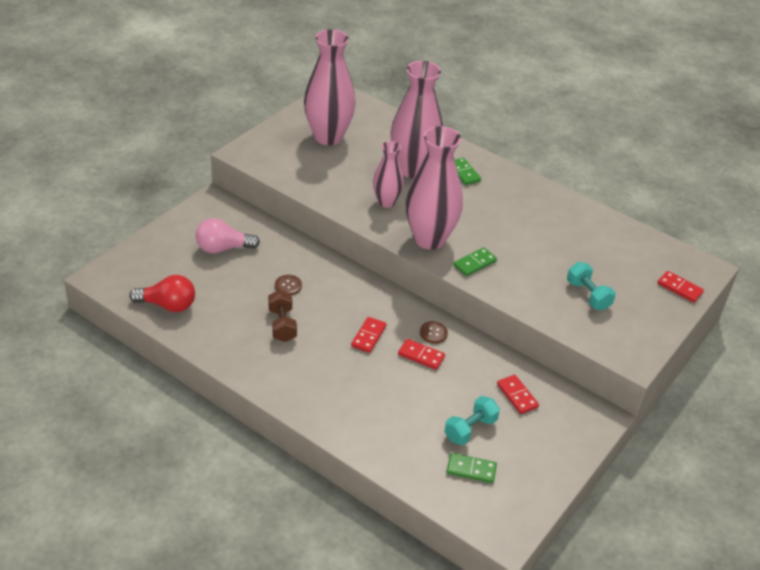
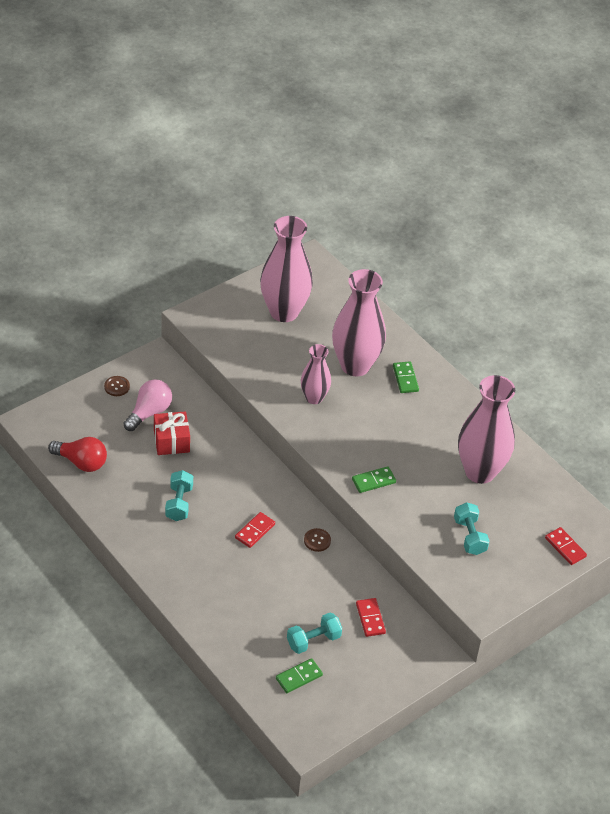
camera: 15 degrees right, 5 degrees up
(223, 248) = (149, 412): pink light bulb -> pink light bulb turned 120 degrees clockwise
(254, 270) = (171, 441): none -> red gift
(282, 325) = (179, 503): brown dumbbell -> turquoise dumbbell
(288, 286) = (198, 464): brown button -> brown button (117, 387)
(421, 356) = (296, 561): red domino -> none
(429, 239) = (340, 446): pink vase -> pink vase (480, 471)
(471, 469) = (299, 677): green domino -> green domino turned 60 degrees counterclockwise

